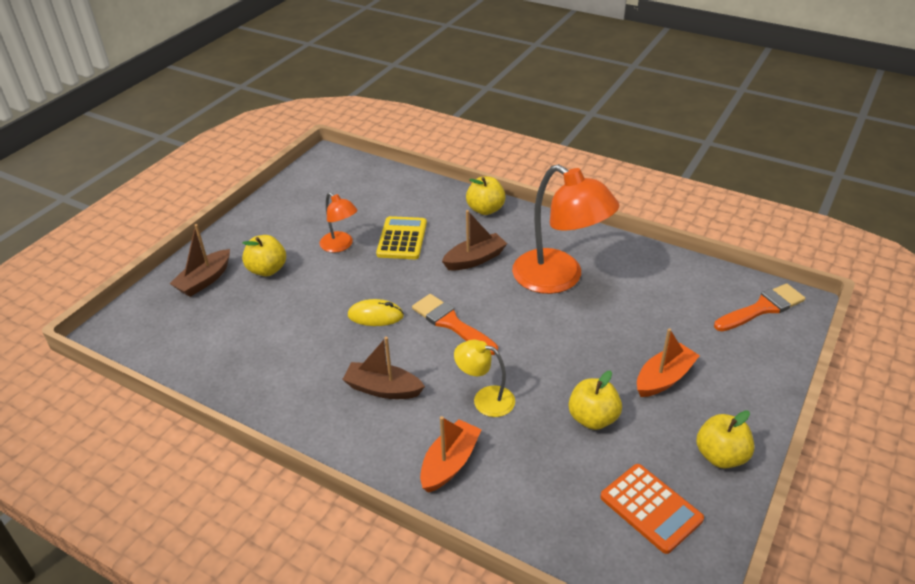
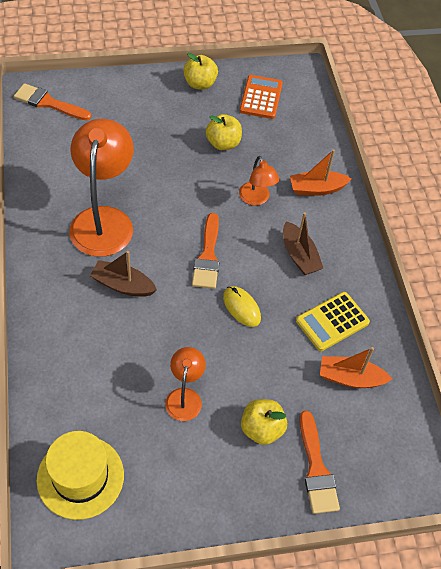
camera: 135 degrees left, 15 degrees up
(204, 280) = (316, 469): brown boat -> orange brush
(346, 180) = (80, 477): none -> yellow hat
(402, 239) = (137, 355): yellow calculator -> yellow calculator (332, 321)
(485, 209) = (45, 319): yellow apple -> none
(485, 399) = (256, 199): yellow lamp -> orange lamp
(664, 378) = (160, 125): orange boat -> orange boat (350, 378)

